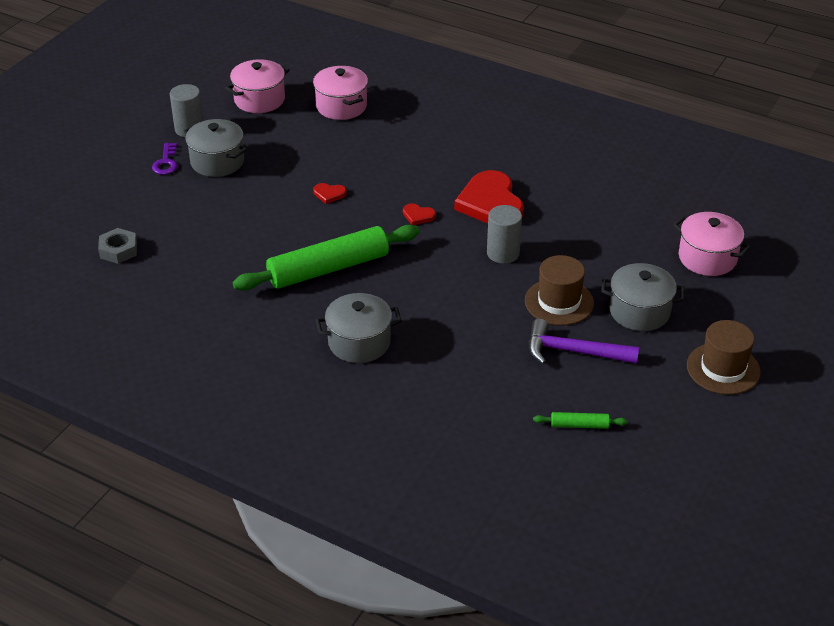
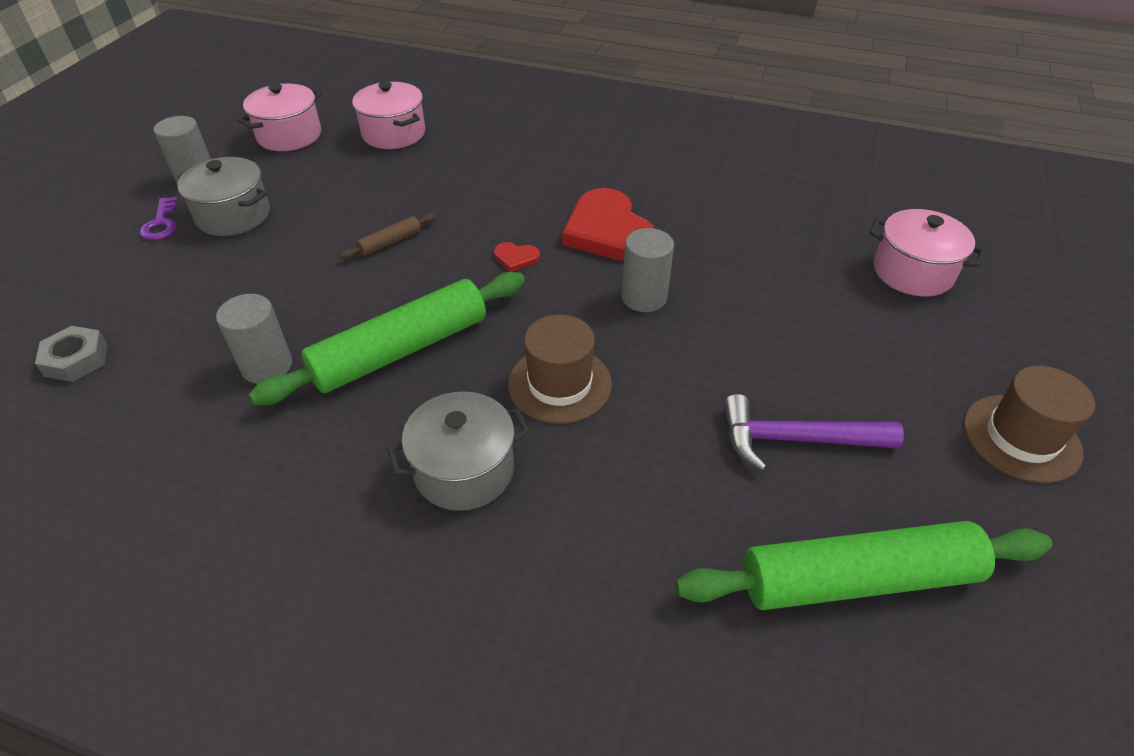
camera: 10 degrees left, 5 degrees up
(240, 268) = (267, 366): none -> grey cylinder
(329, 194) = (390, 242): red heart -> brown rolling pin
(559, 302) = (745, 360): brown hat -> brown hat (559, 384)
(579, 425) = (857, 579): green rolling pin -> green rolling pin, size x2.39
(639, 311) = (861, 361): grey pot -> none

